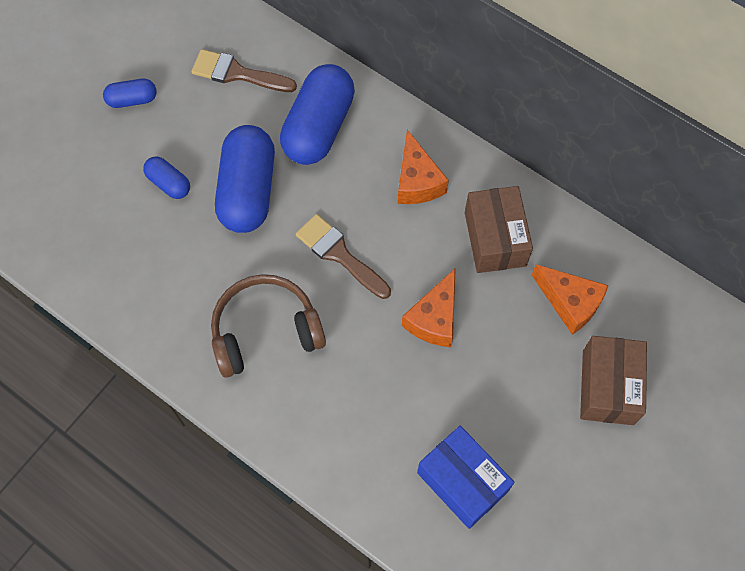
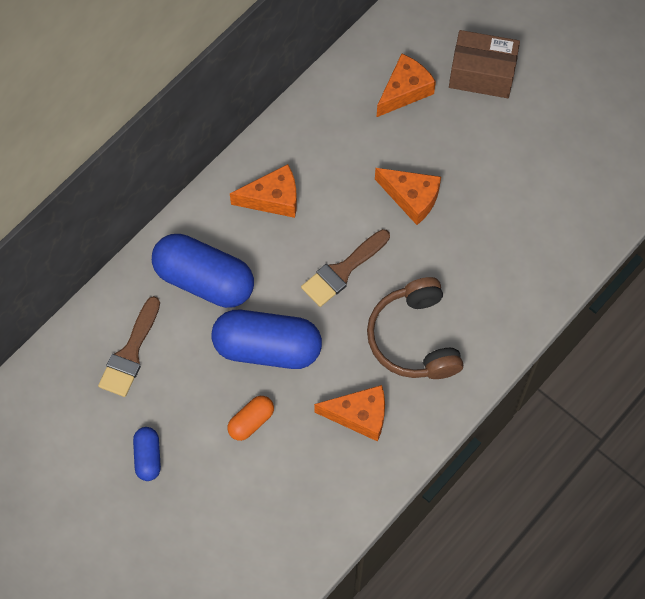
camera: 85 degrees left, 0 degrees up
(169, 183) = (251, 421): blue capsule -> orange capsule
(176, 282) = (359, 416): none -> orange cheese
(462, 482) = (557, 191): blue box -> none
(495, 239) = (339, 141): brown box -> none

